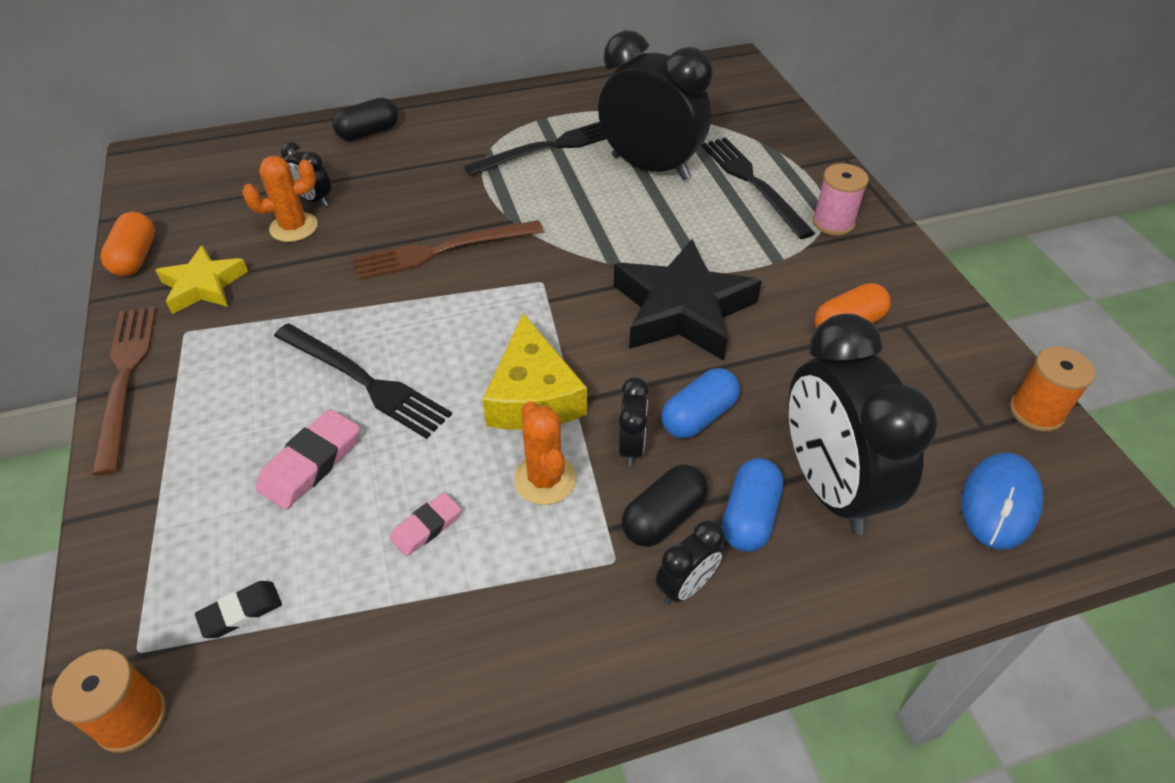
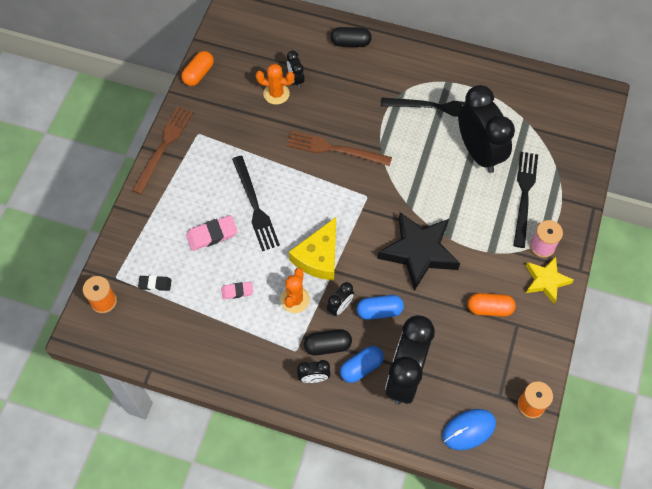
camera: 35 degrees right, 15 degrees up
(204, 286) = (218, 110): yellow star -> yellow star (546, 281)

